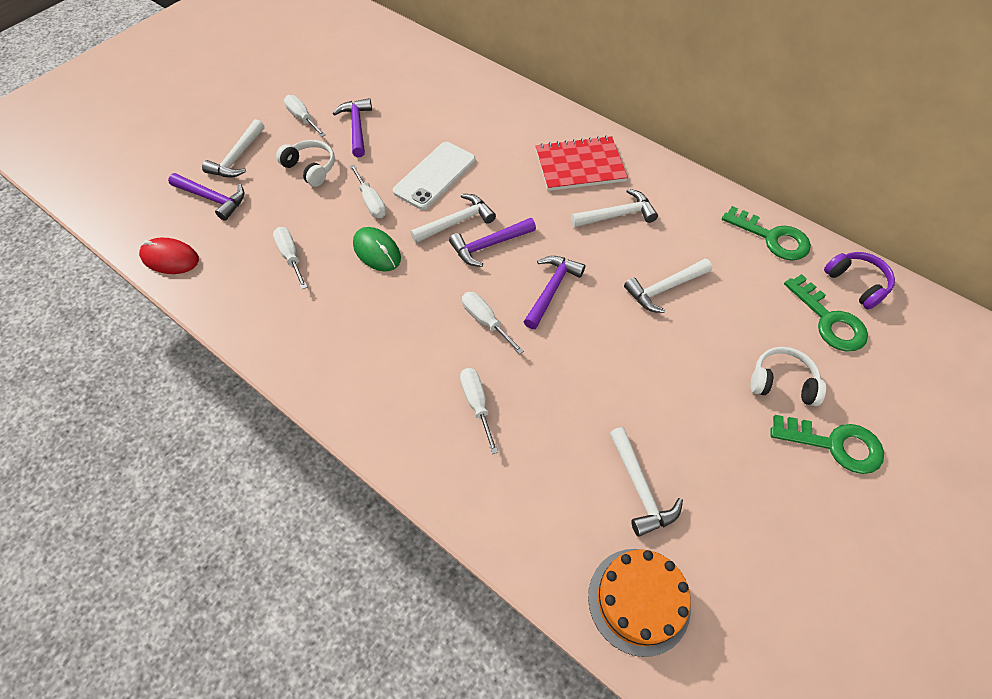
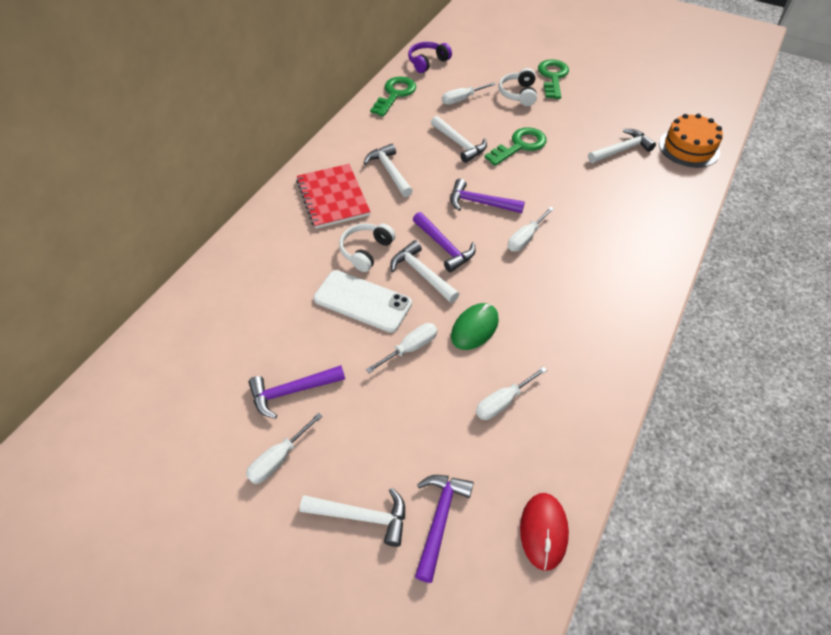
camera: 100 degrees left, 5 degrees down
(310, 168) = (369, 422): white headphones -> white headphones (366, 251)
(477, 404) = (601, 233): white screwdriver -> white screwdriver (462, 99)
(829, 320) = (462, 74): green key -> green key (520, 146)

